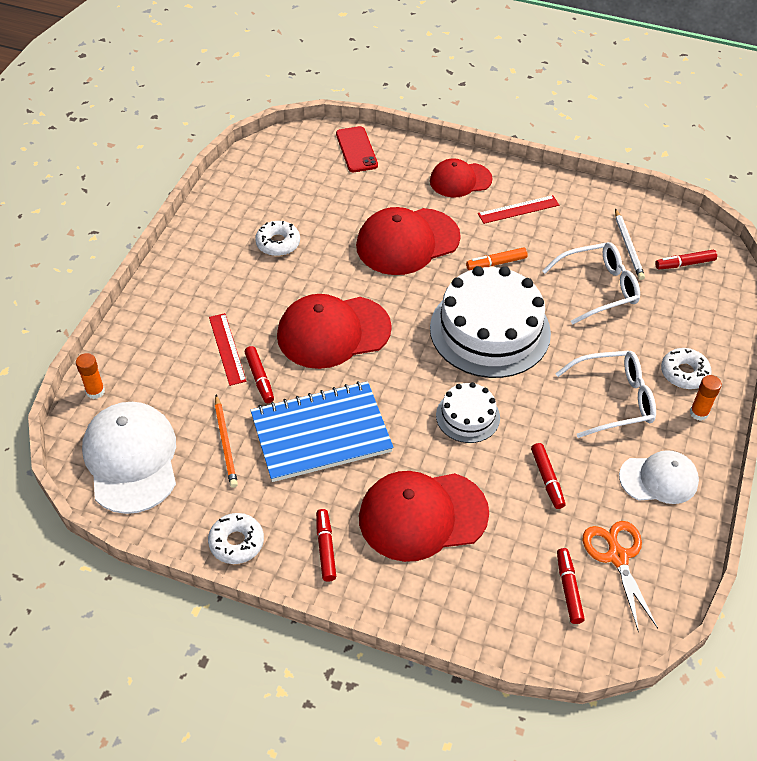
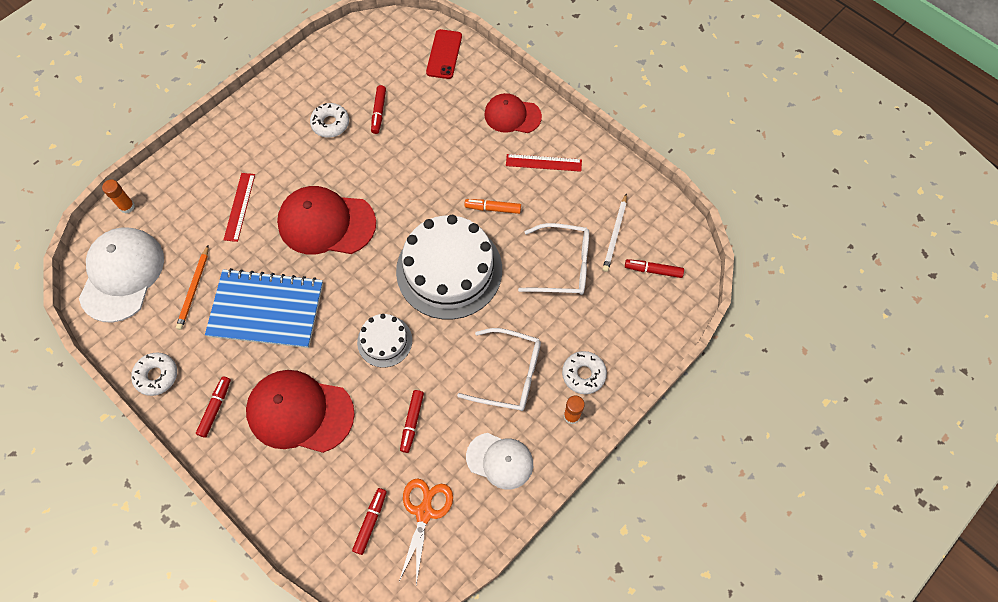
camera: 25 degrees right, 15 degrees up
(259, 378) = (249, 243): red marker -> red marker (379, 112)
(407, 242) = (433, 160): red cap -> none

